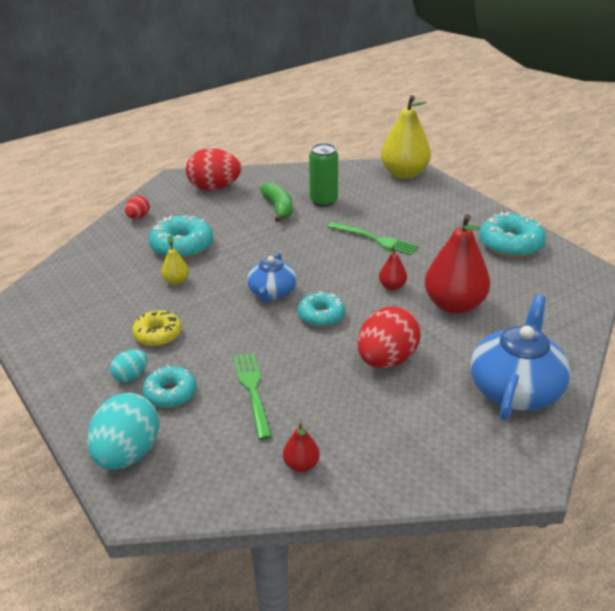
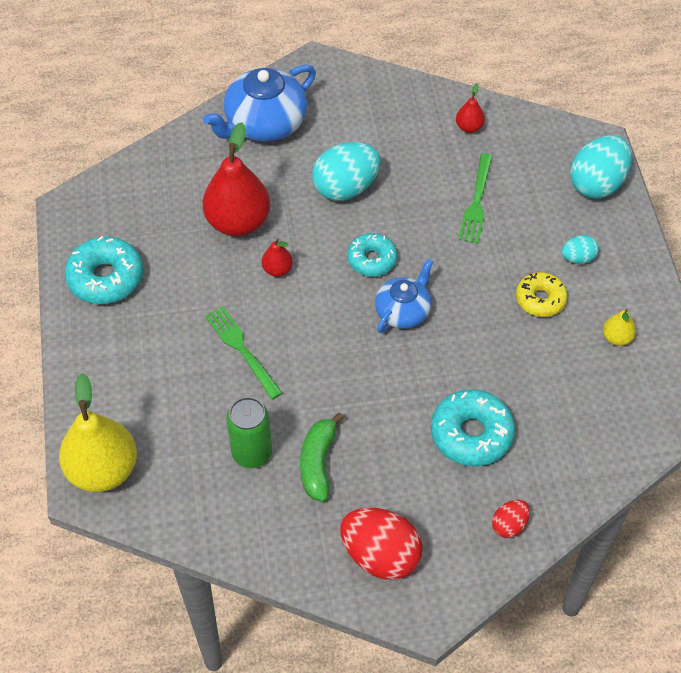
camera: 155 degrees left, 20 degrees up
(170, 393) = (547, 226): turquoise donut -> none
(176, 281) = (498, 371): yellow pear -> yellow pear (616, 338)
(386, 360) = (346, 188): red egg -> turquoise egg

